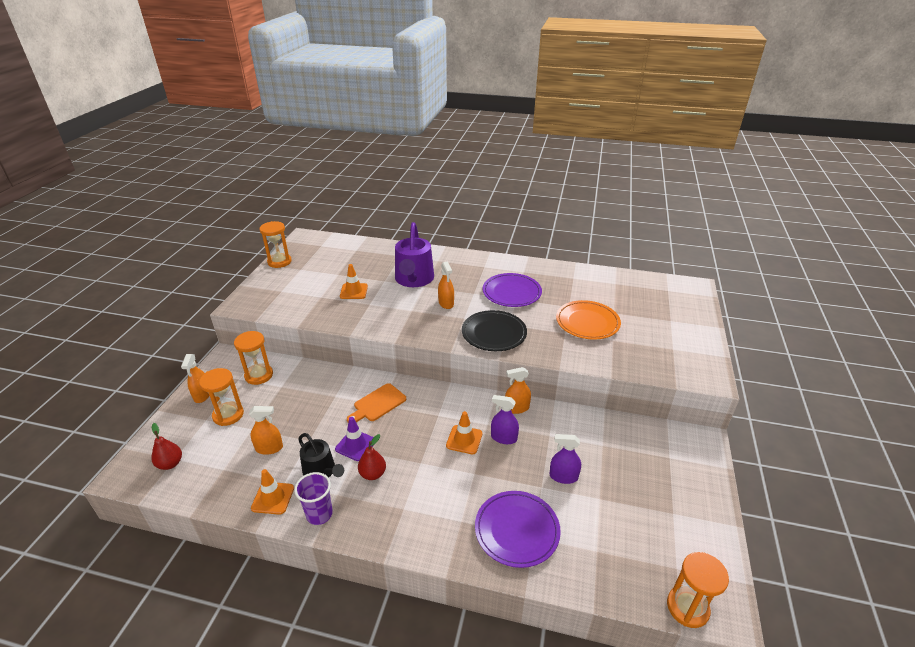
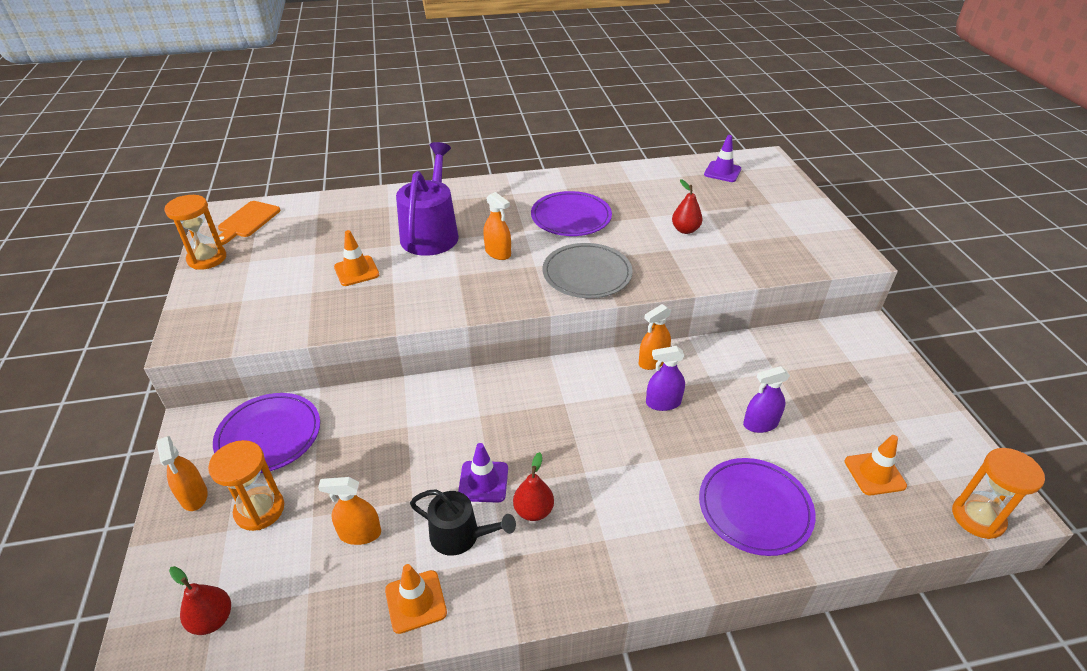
camera: 25 degrees left, 5 degrees up
(259, 375) = (269, 435): orange hourglass -> purple plate
(269, 448) = (360, 533): orange spray bottle -> orange spray bottle turned 150 degrees counterclockwise
(319, 514) = (499, 595): purple cup -> none
(378, 404) = (475, 416): orange cutting board -> orange cutting board (247, 221)
(414, 279) = (431, 233): purple watering can -> purple watering can turned 150 degrees counterclockwise
(464, 440) = (618, 422): orange traffic cone -> orange traffic cone (874, 473)
(494, 333) = (587, 274): black plate -> grey plate
(587, 322) = (685, 230): orange plate -> red pear
(650, 288) = (722, 172): none -> purple traffic cone

